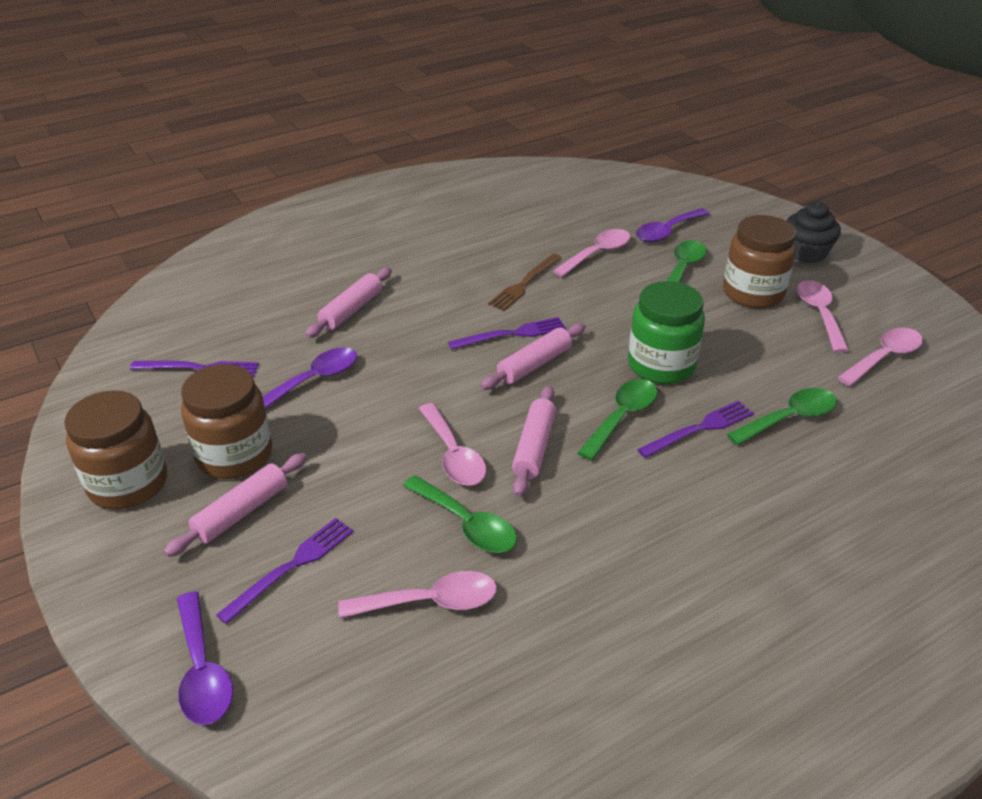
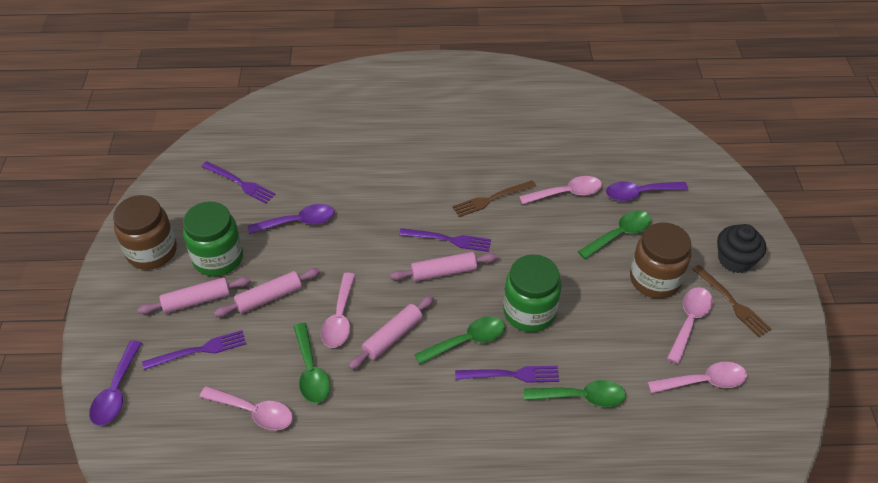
camera: 30 degrees right, 10 degrees up
(234, 455) = (218, 258): brown jar -> green jar
(351, 310) = (360, 174): pink rolling pin -> pink rolling pin (269, 297)
(839, 286) = (732, 302): none -> brown fork

